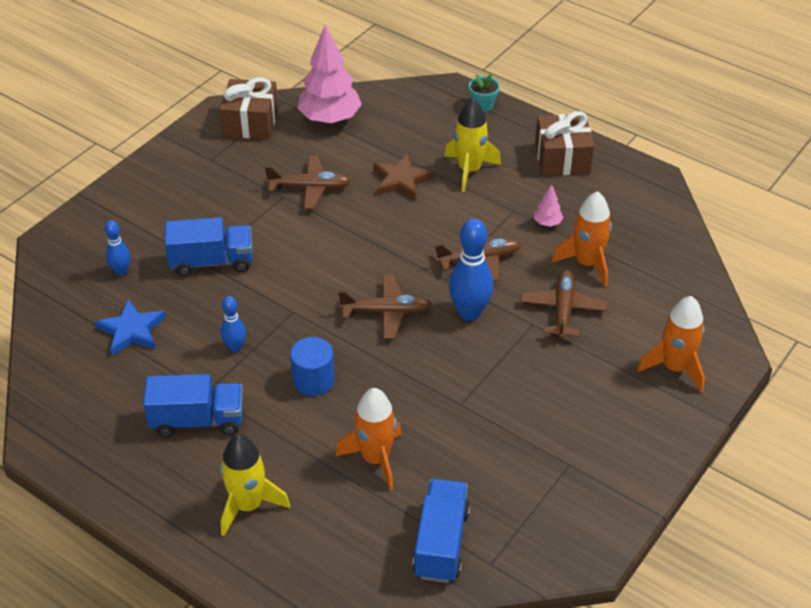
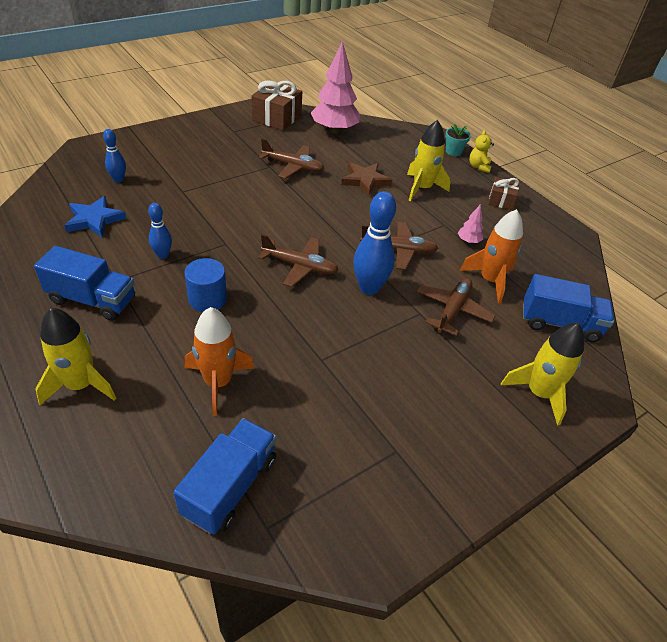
camera: 15 degrees right, 0 degrees up
(212, 262) = (188, 192): blue truck -> blue truck (559, 323)
(520, 118) = (478, 167): none -> yellow teddy bear
(562, 158) = (501, 200): brown gift -> brown gift, size x0.59
(675, 368) = (538, 393): orange rocket -> yellow rocket

